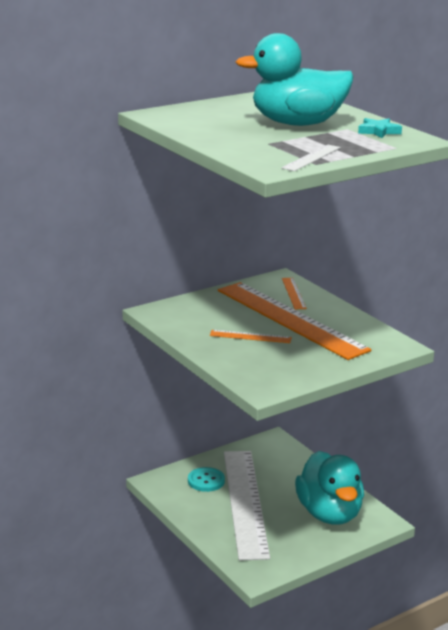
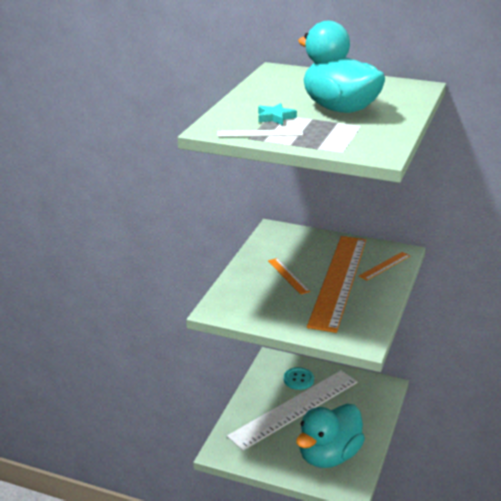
camera: 55 degrees right, 5 degrees up
(378, 131) = (374, 136): turquoise star -> turquoise star (275, 117)

